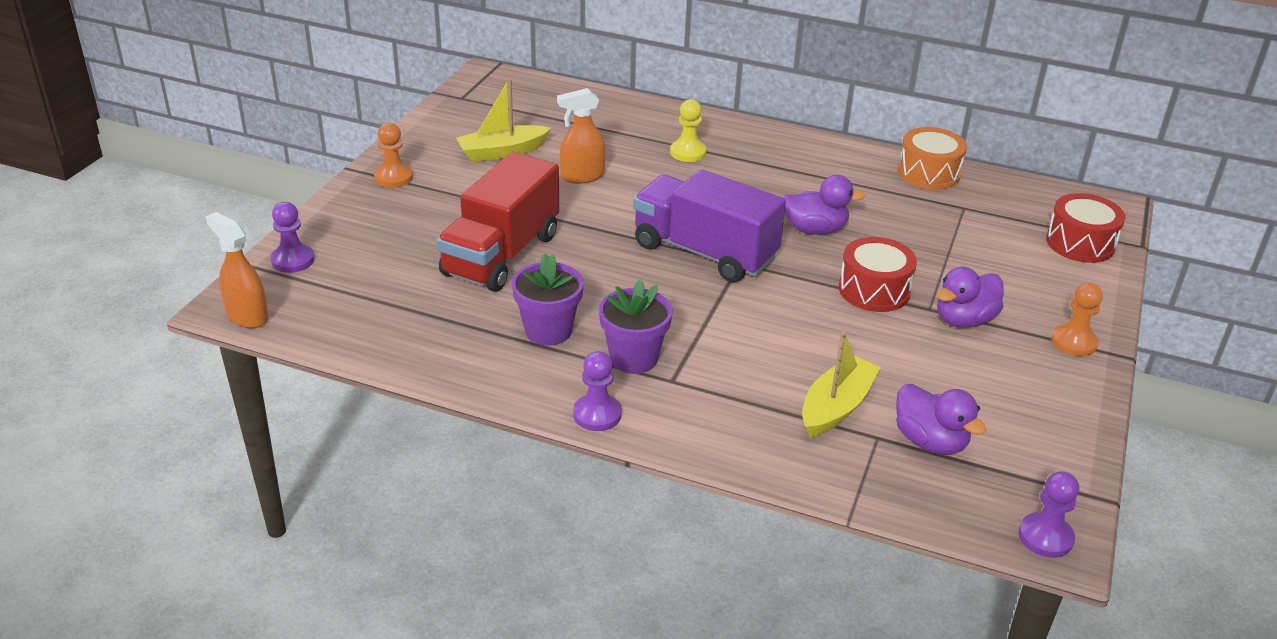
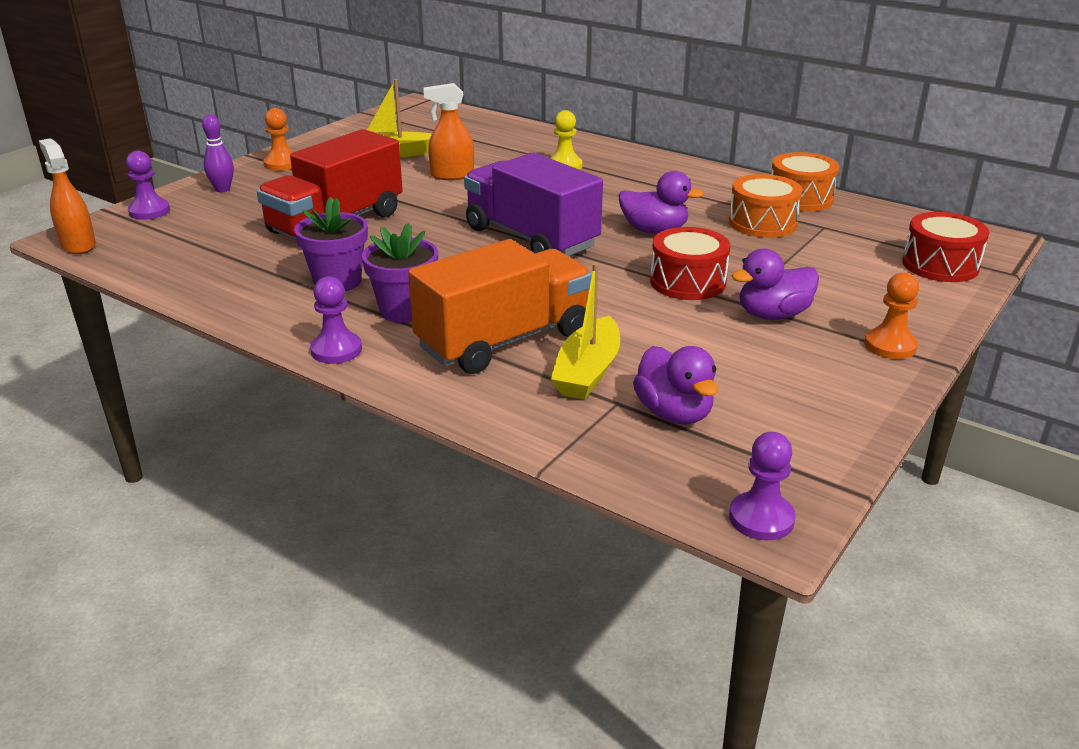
camera: 15 degrees right, 5 degrees down
(352, 221) = (222, 189): none -> purple bowling pin
(745, 382) = (504, 341): none -> orange truck
(836, 407) = (587, 372): yellow boat -> yellow boat turned 150 degrees clockwise
(908, 209) = (762, 223): none -> orange drum

